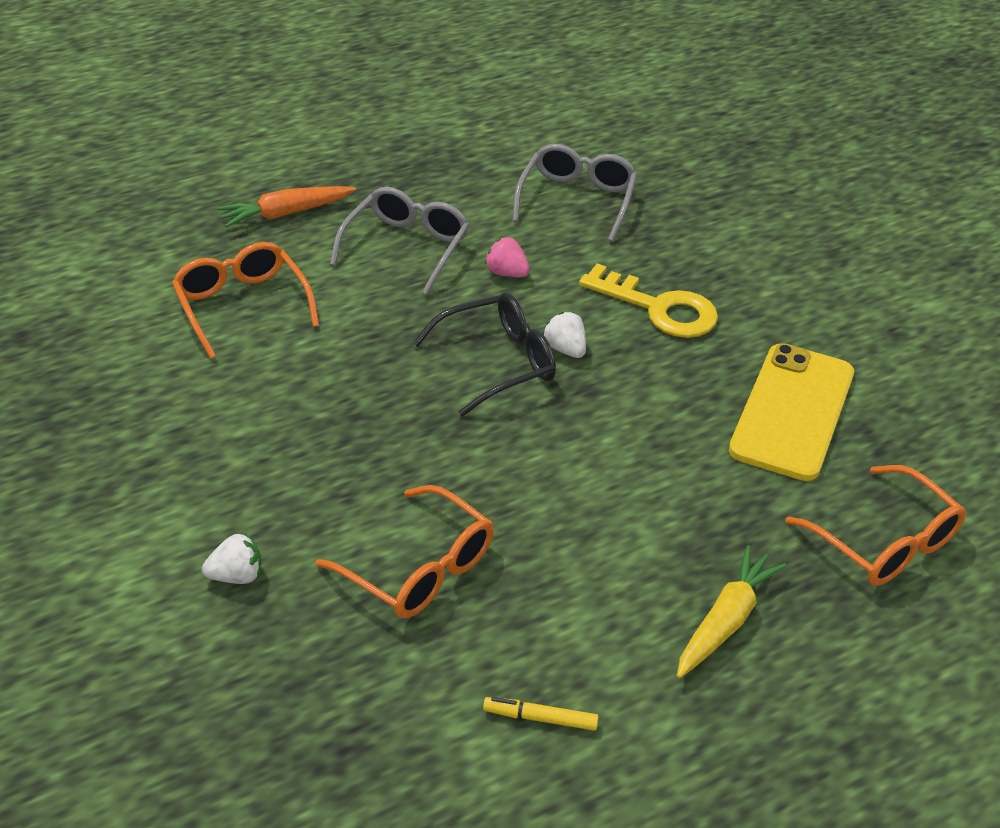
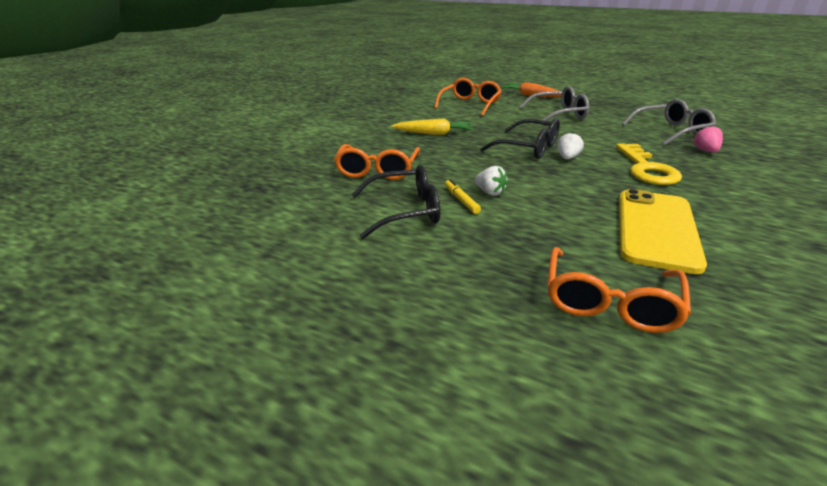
camera: 60 degrees right, 10 degrees down
(236, 576) = (332, 143): white strawberry -> white strawberry (490, 192)
(506, 273) = (587, 133): pink strawberry -> pink strawberry (705, 151)
(540, 718) = (314, 224): yellow marker -> yellow marker (461, 200)
(583, 601) = (406, 211): none -> black glasses
(725, 621) = (446, 257): yellow carrot -> yellow carrot (434, 133)
(792, 411) = (656, 229): yellow phone -> yellow phone turned 60 degrees counterclockwise

